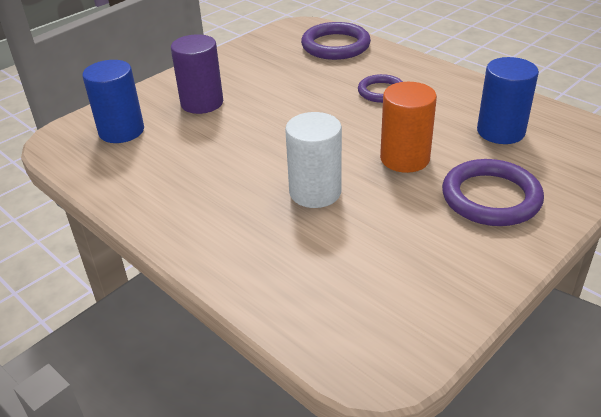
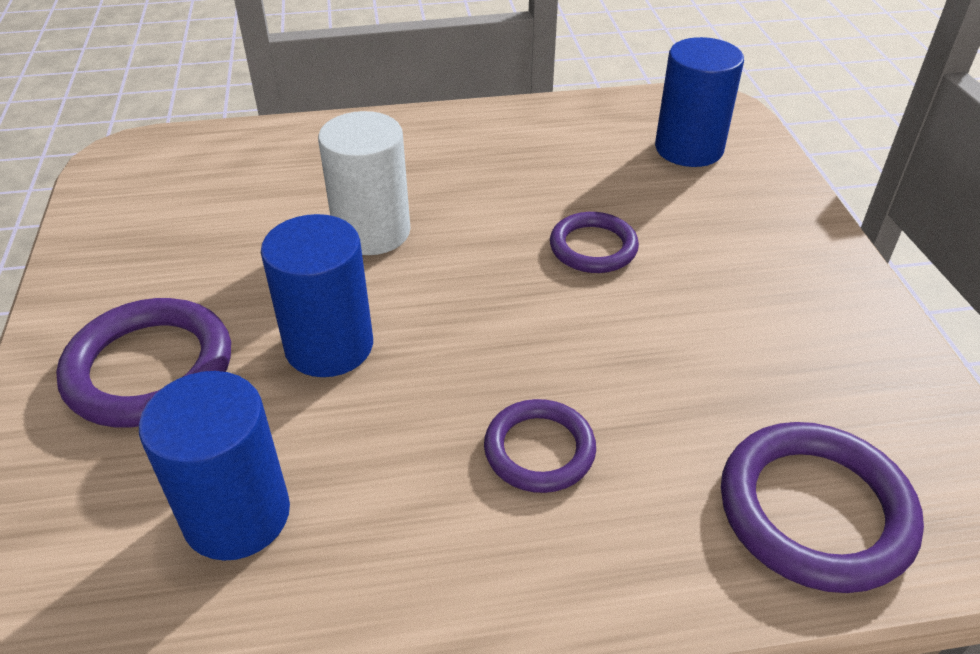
camera: 125 degrees right, 5 degrees up
(202, 103) = (706, 233): purple cylinder -> none
(247, 125) = (593, 247): none -> purple ring
(404, 158) = (329, 346): orange cylinder -> blue cylinder

